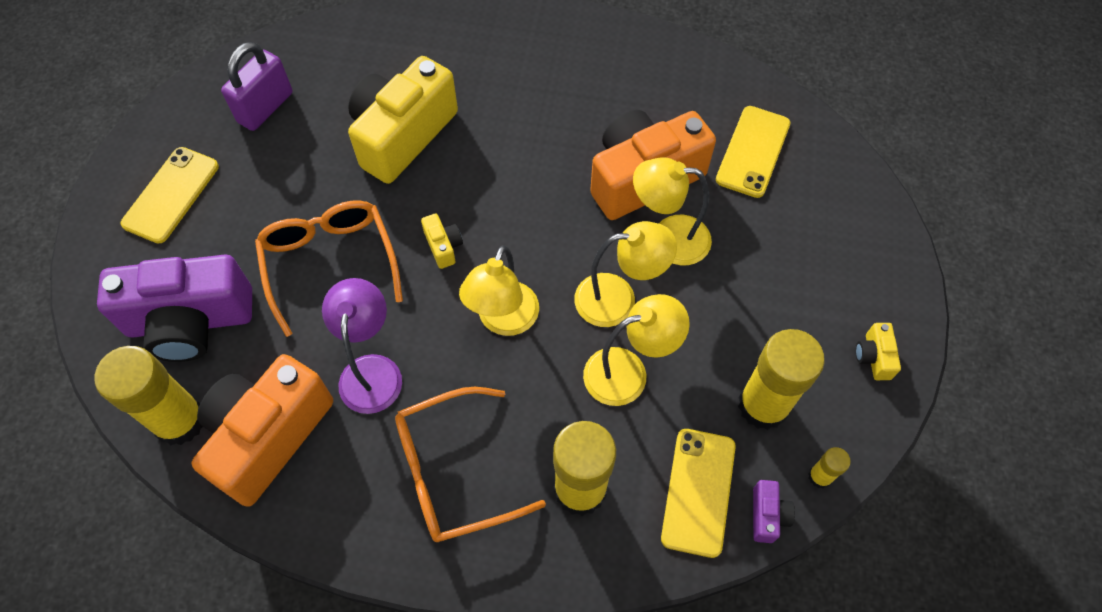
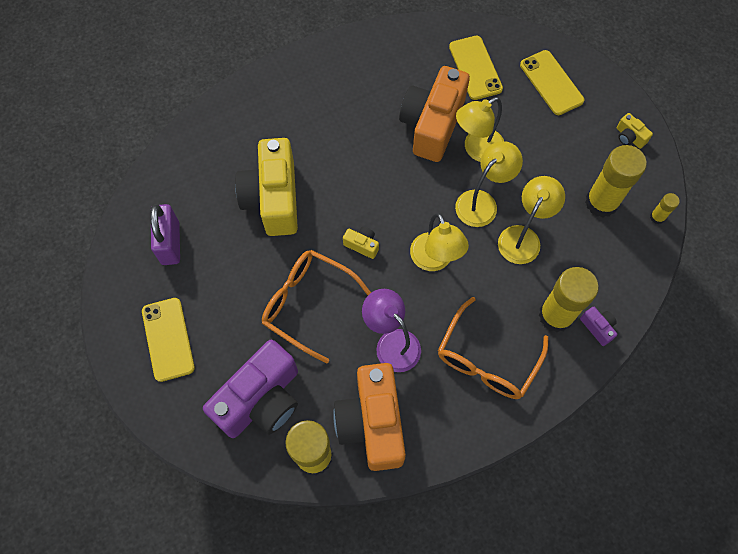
camera: 40 degrees left, 5 degrees up
(698, 492) = (611, 270): yellow phone -> yellow phone (551, 83)
(767, 515) = (651, 255): purple camera -> purple camera (597, 327)

